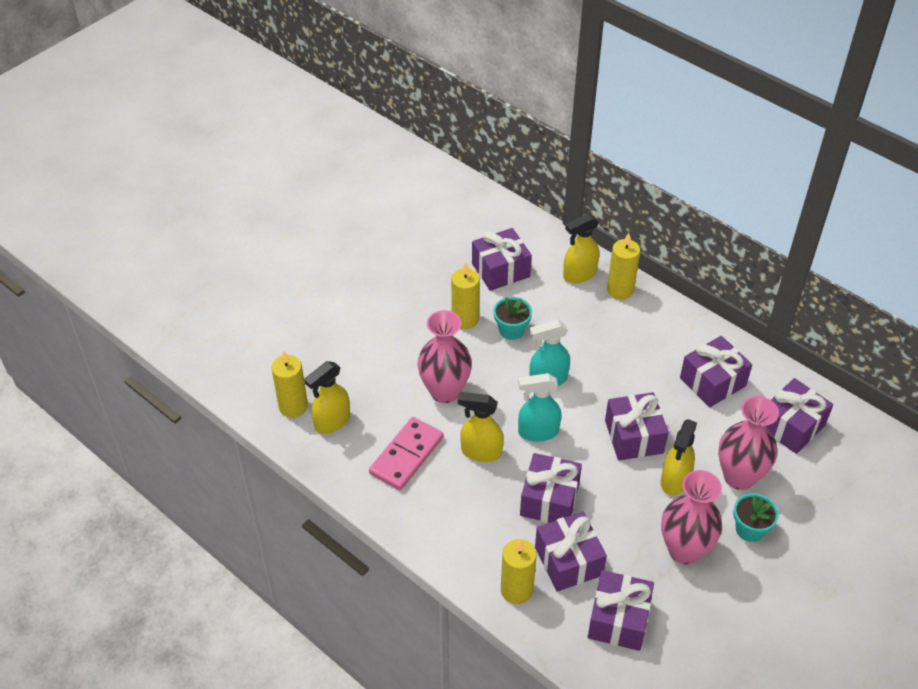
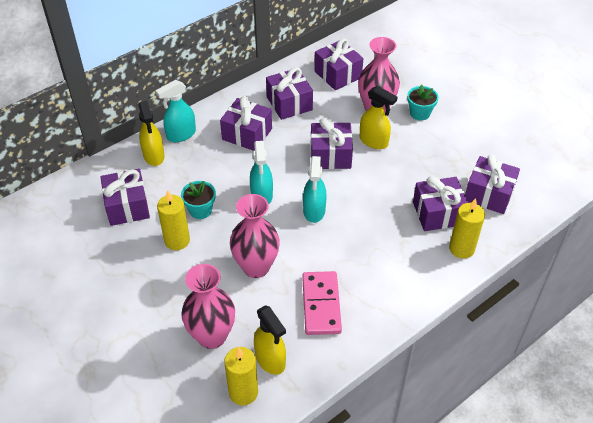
camera: 80 degrees left, 0 degrees up
(406, 455) = (321, 304): pink domino -> pink domino turned 45 degrees clockwise
(481, 452) = (327, 251): yellow spray bottle -> none
(549, 500) = (381, 215): purple gift -> purple gift (247, 134)
(620, 290) = (181, 135): yellow candle -> turquoise spray bottle
(684, 550) = (433, 149): pink vase -> pink vase (212, 336)

